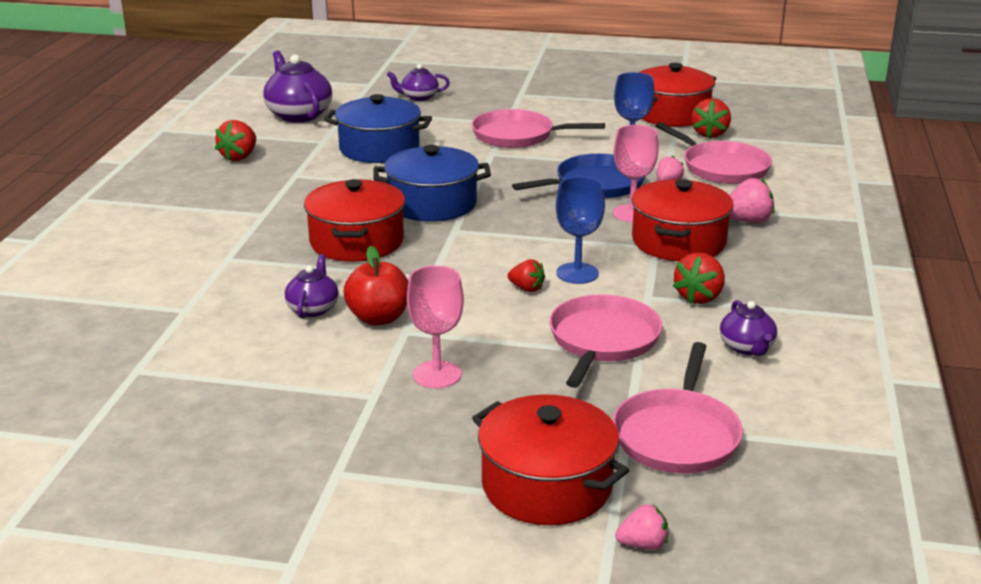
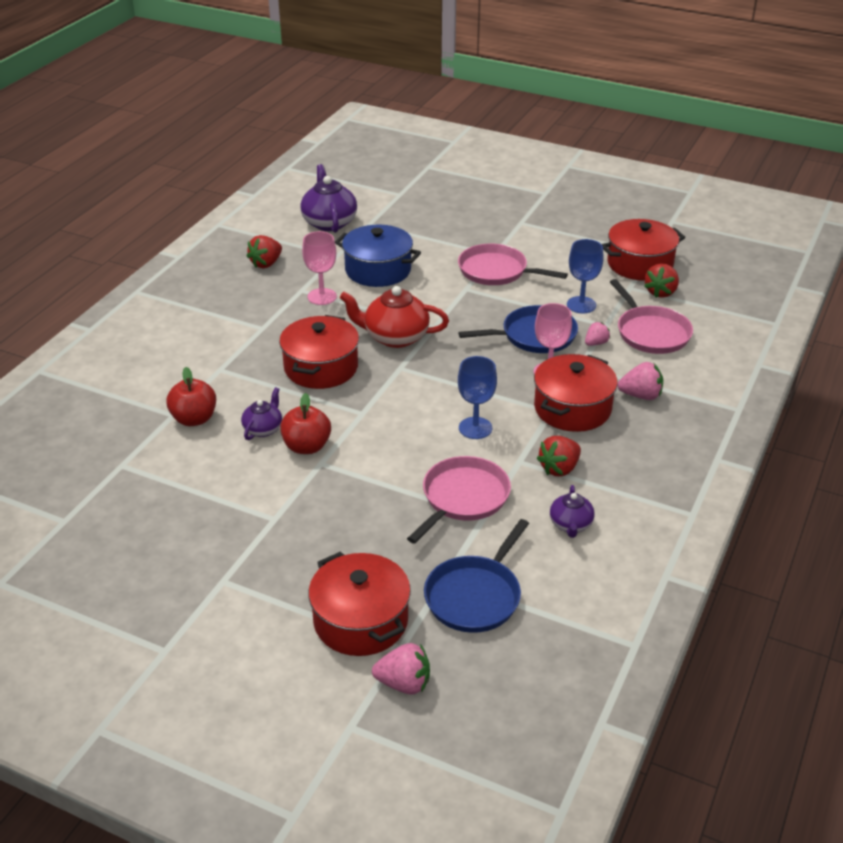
camera: 15 degrees right, 10 degrees up
(216, 310) = (194, 419): none -> red apple
(419, 97) = (434, 215): purple teapot -> none
(432, 204) = (395, 337): blue pot -> red teapot
(437, 374) = (326, 507): pink goblet -> pink goblet (322, 297)
(526, 288) = (429, 437): red strawberry -> none
(643, 544) = (404, 683): pink strawberry -> pink strawberry, size x1.54
(677, 435) = (475, 596): pink pan -> blue pan

